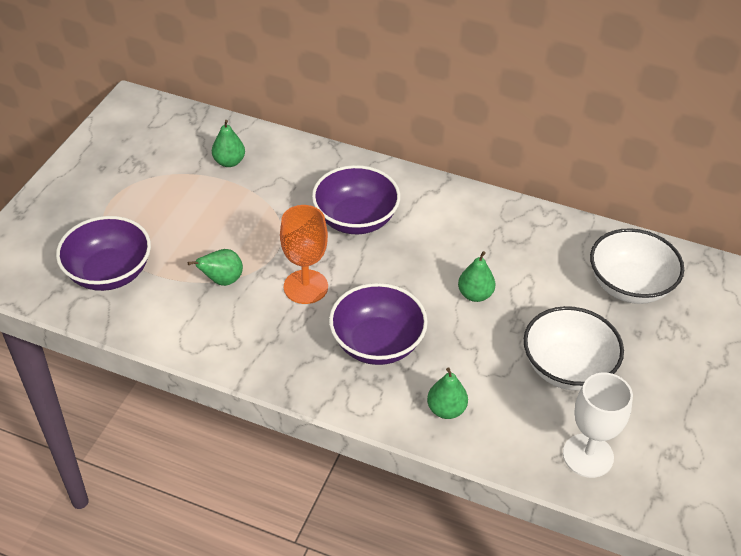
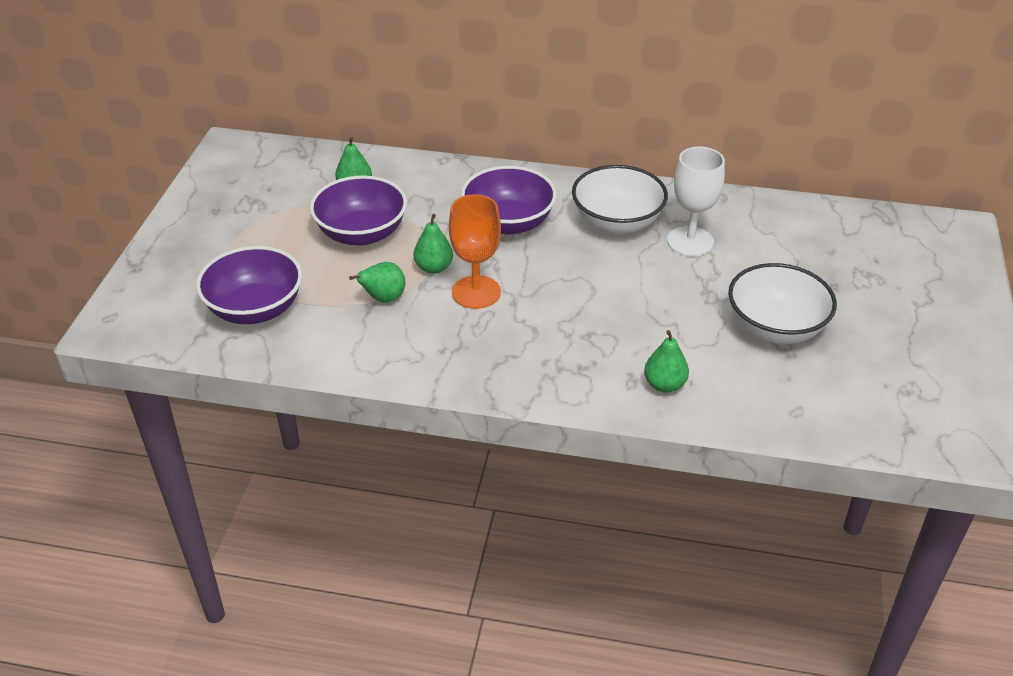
camera: 10 degrees left, 5 degrees down
(377, 343) = (570, 334): purple bowl -> purple bowl (361, 233)
(475, 294) = (657, 274): green pear -> green pear (434, 268)
(588, 455) = (825, 404): white goblet -> white goblet (690, 241)
(629, 285) = (810, 244): white bowl -> white bowl (617, 222)

